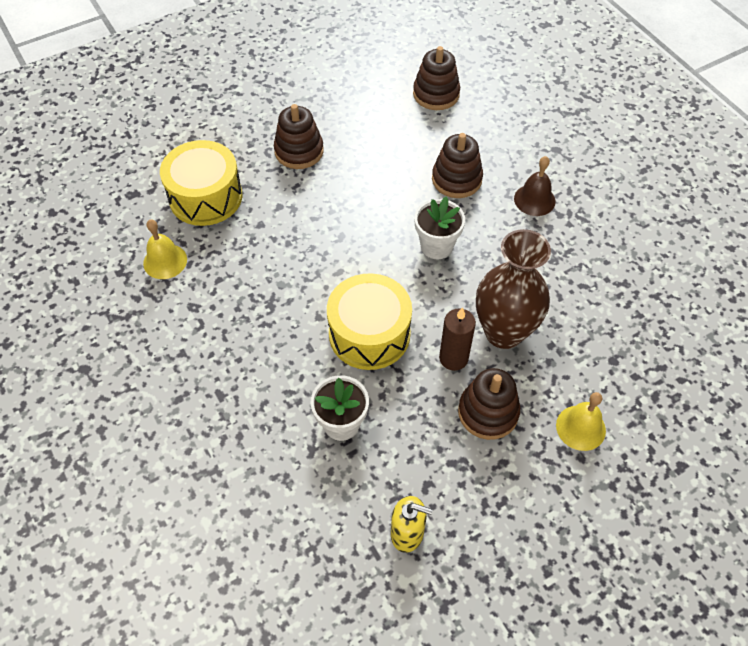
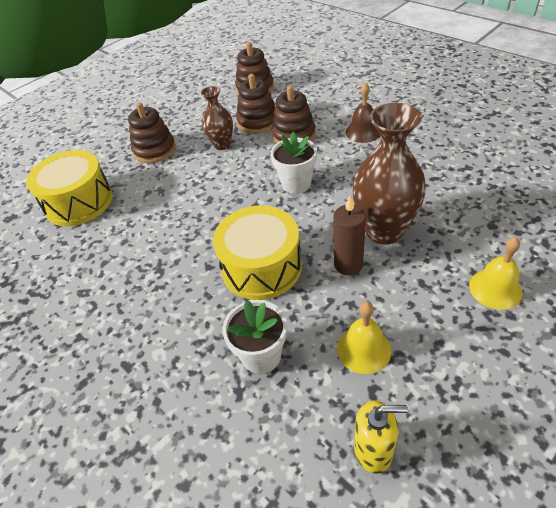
camera: 10 degrees left, 10 degrees down
(165, 261) = (48, 261): yellow bell -> yellow bell (364, 349)
(374, 168) = (222, 145): none -> brown vase
(488, 412) = (402, 301): brown stacking toy -> brown stacking toy (258, 122)

